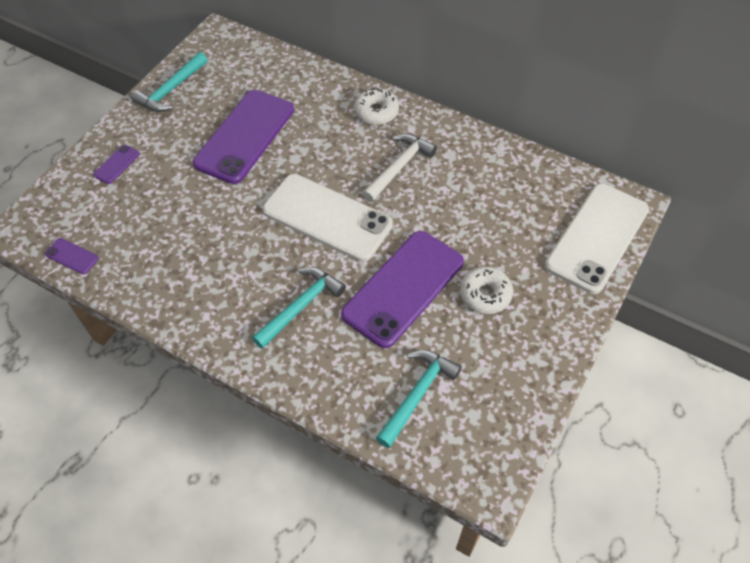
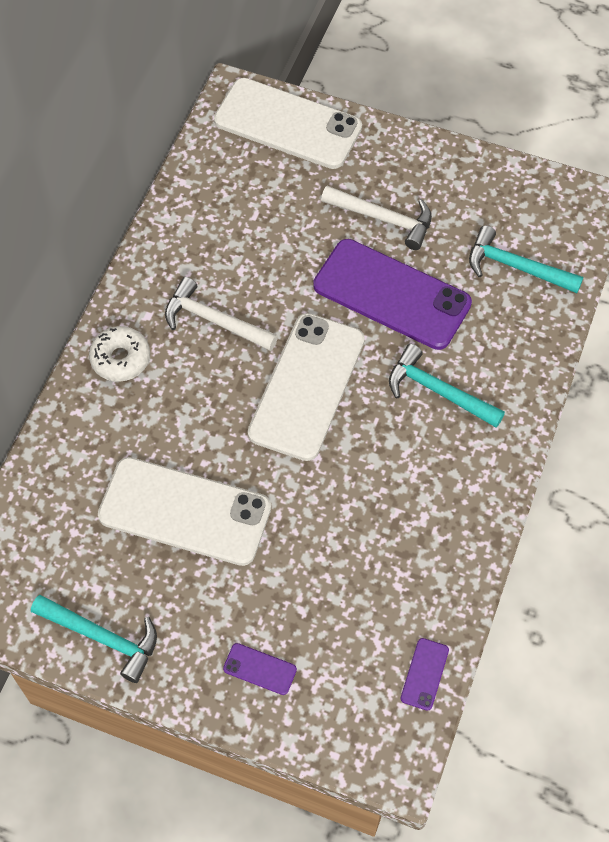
camera: 100 degrees left, 5 degrees up
(244, 136) = (184, 512): purple phone -> white phone
(485, 294) = (383, 219): white donut -> white hammer

